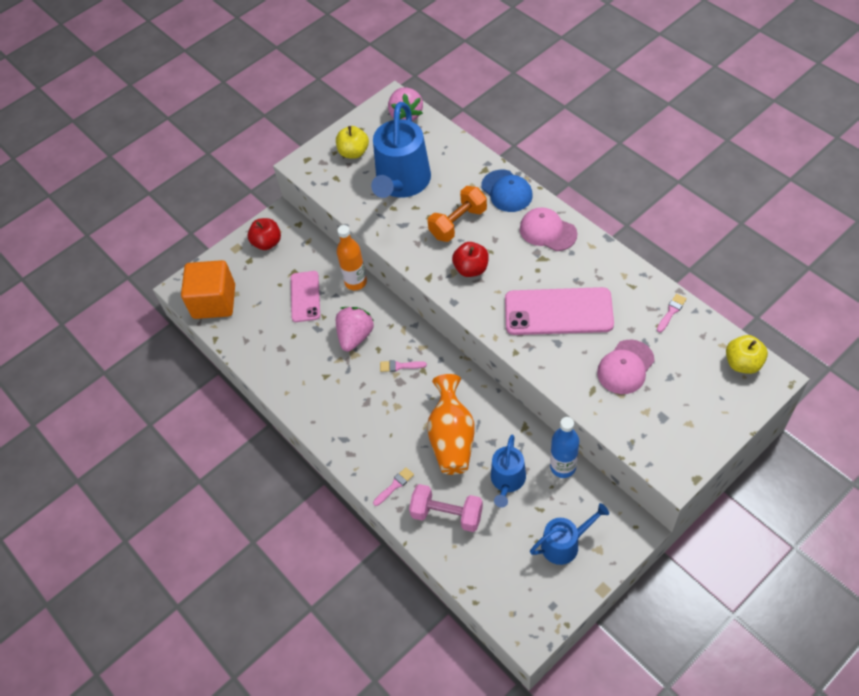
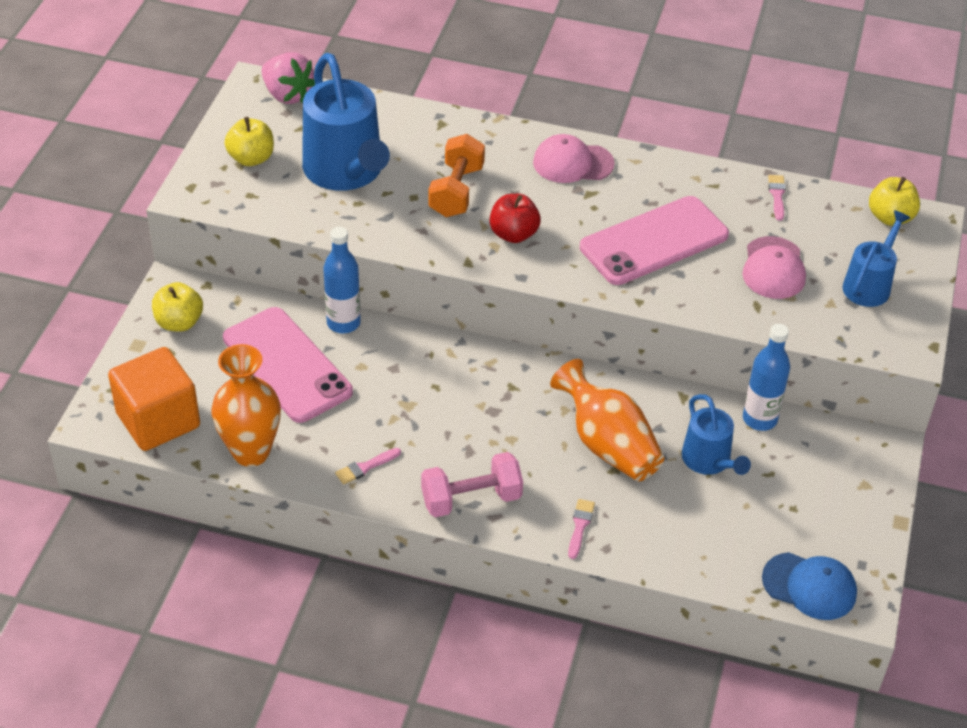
camera: 40 degrees left, 10 degrees down
(247, 345) = (251, 452): none -> orange vase
(267, 243) = (179, 322): red apple -> yellow apple
(305, 296) = (287, 365): pink phone -> pink phone, size x1.64
(355, 336) = (393, 384): pink strawberry -> none
(356, 282) = (343, 323): orange bottle -> blue bottle
(400, 366) = (479, 394): pink brush -> pink brush (365, 467)
(447, 514) = (668, 527): pink dumbbell -> pink dumbbell (471, 499)
(506, 191) = (488, 137): blue cap -> blue cap (809, 586)
(564, 544) = (824, 496): blue watering can -> blue watering can (869, 285)

